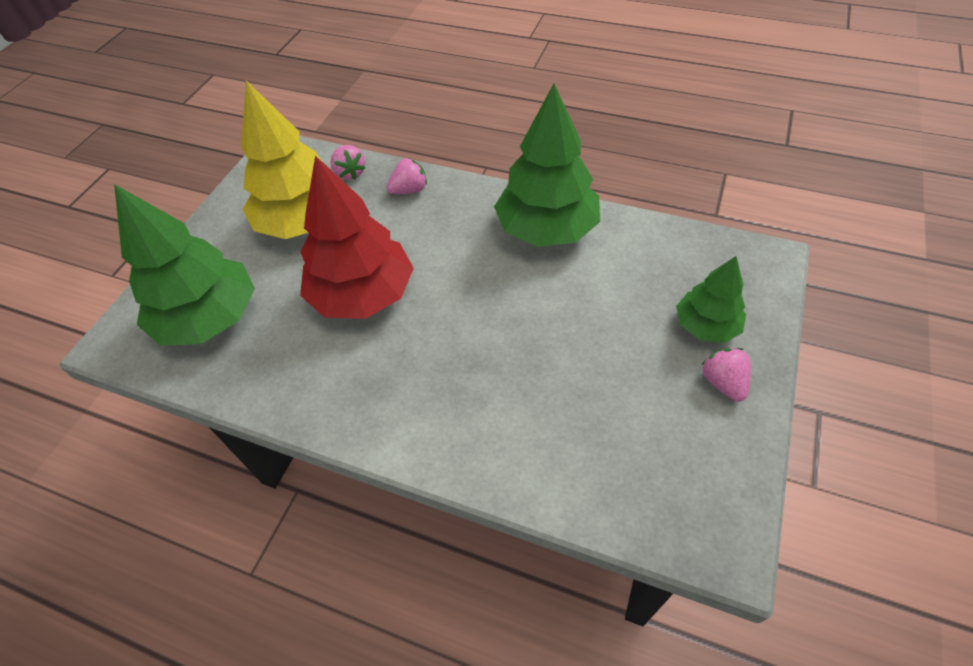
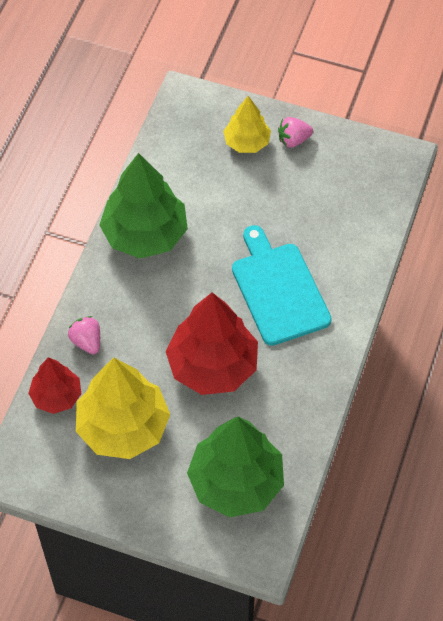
camera: 95 degrees left, 5 degrees up
(350, 173) = (56, 396): pink strawberry -> red tree
(464, 362) = (278, 290): none -> turquoise cutting board
(706, 326) = (246, 142): green tree -> yellow tree

